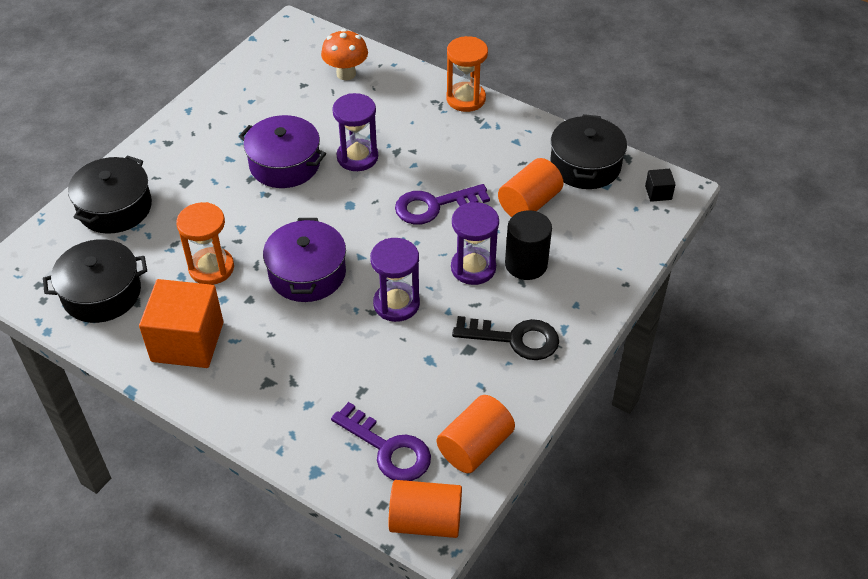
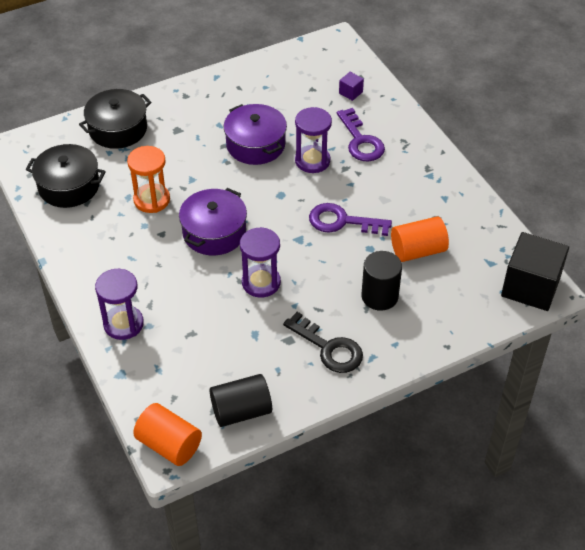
camera: 30 degrees right, 0 degrees up
(187, 341) = (100, 245): orange cube -> none
(346, 74) = (350, 92): orange mushroom -> purple cube
(387, 448) = (180, 382): purple key -> purple key (360, 140)
(466, 99) = (429, 148): orange hourglass -> none
(473, 268) = (337, 281): purple hourglass -> purple hourglass (123, 324)
(475, 446) = (241, 411): orange cylinder -> black cylinder
(585, 165) = (486, 239): black pot -> none
(658, 193) = (530, 287): black cube -> black cube, size x2.37

